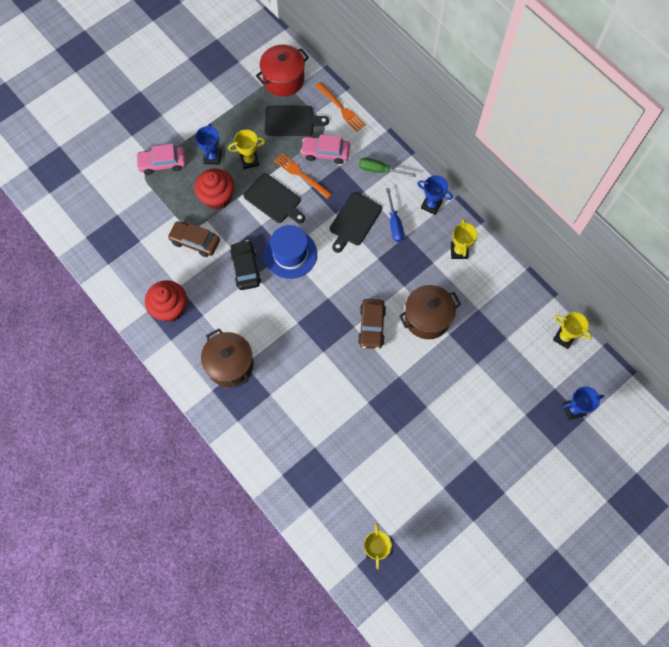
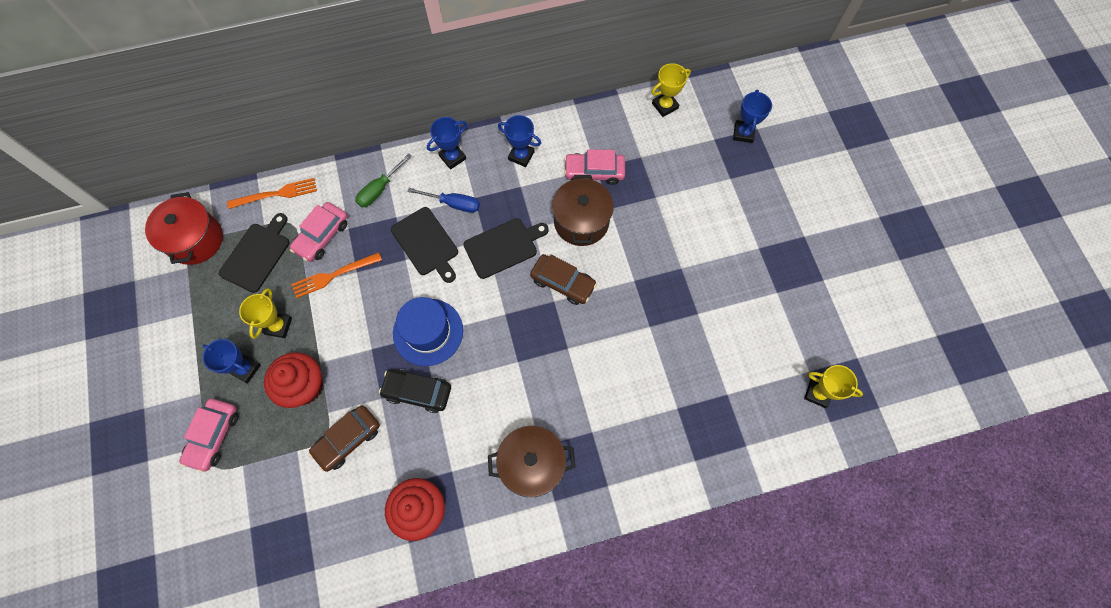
camera: 65 degrees left, 0 degrees up
(274, 199) = (347, 320): black cutting board -> black cutting board (503, 247)
(459, 251) = (521, 156): yellow trophy -> blue trophy
(474, 309) = (594, 172): none -> pink car

